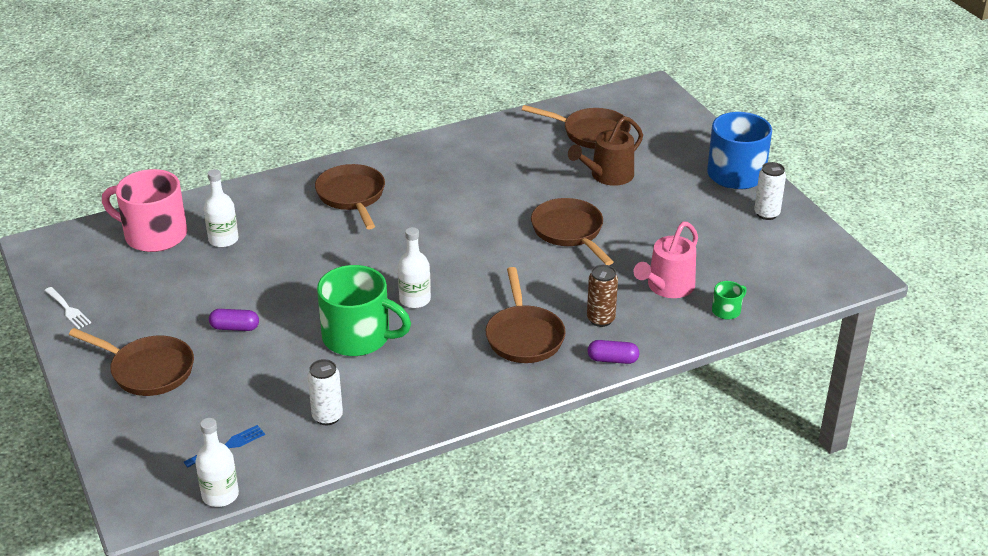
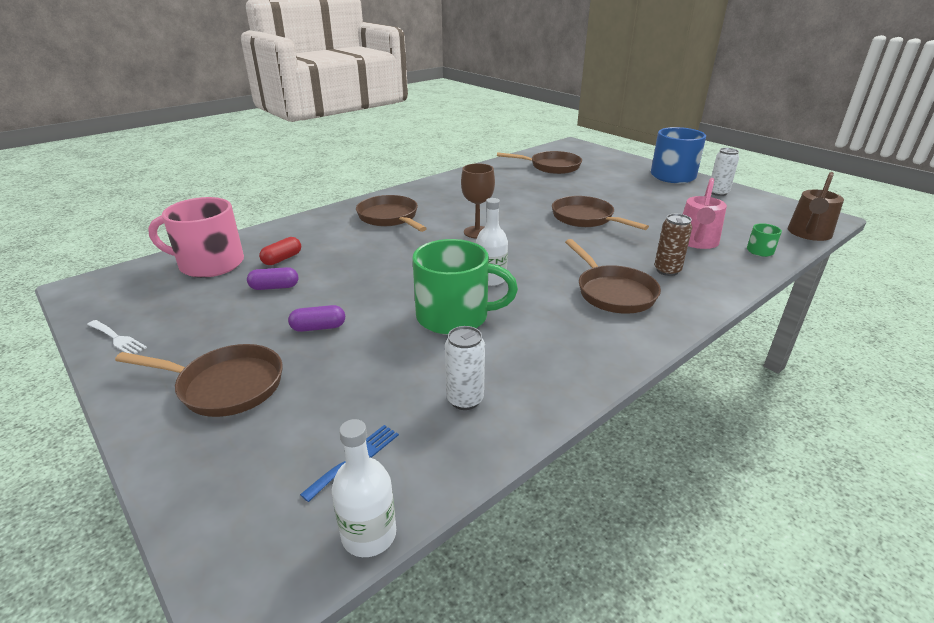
camera: 15 degrees left, 5 degrees down
(223, 240) = (282, 259): white bottle -> red capsule
(435, 234) = (477, 232): none -> brown goblet
(608, 176) = (584, 186): brown watering can -> brown watering can (808, 234)
(612, 360) = (708, 298): purple capsule -> purple capsule (274, 287)

